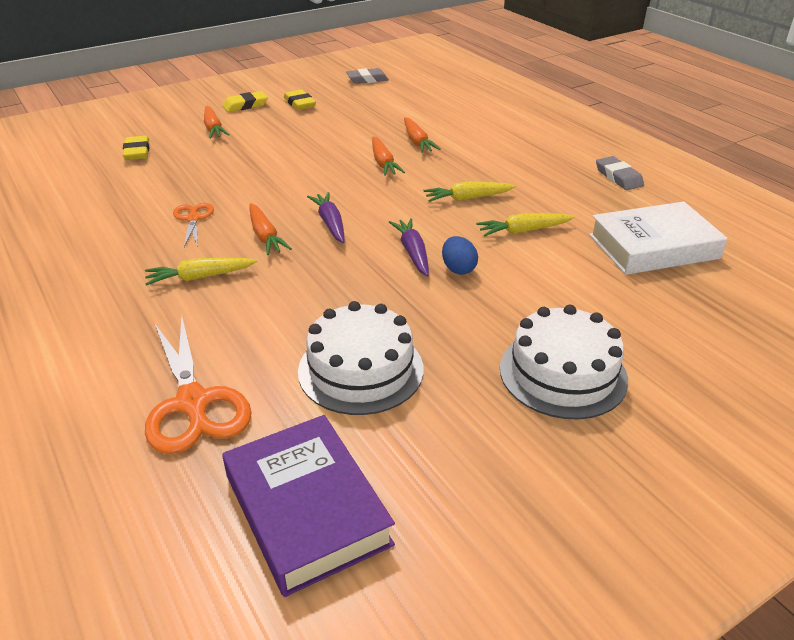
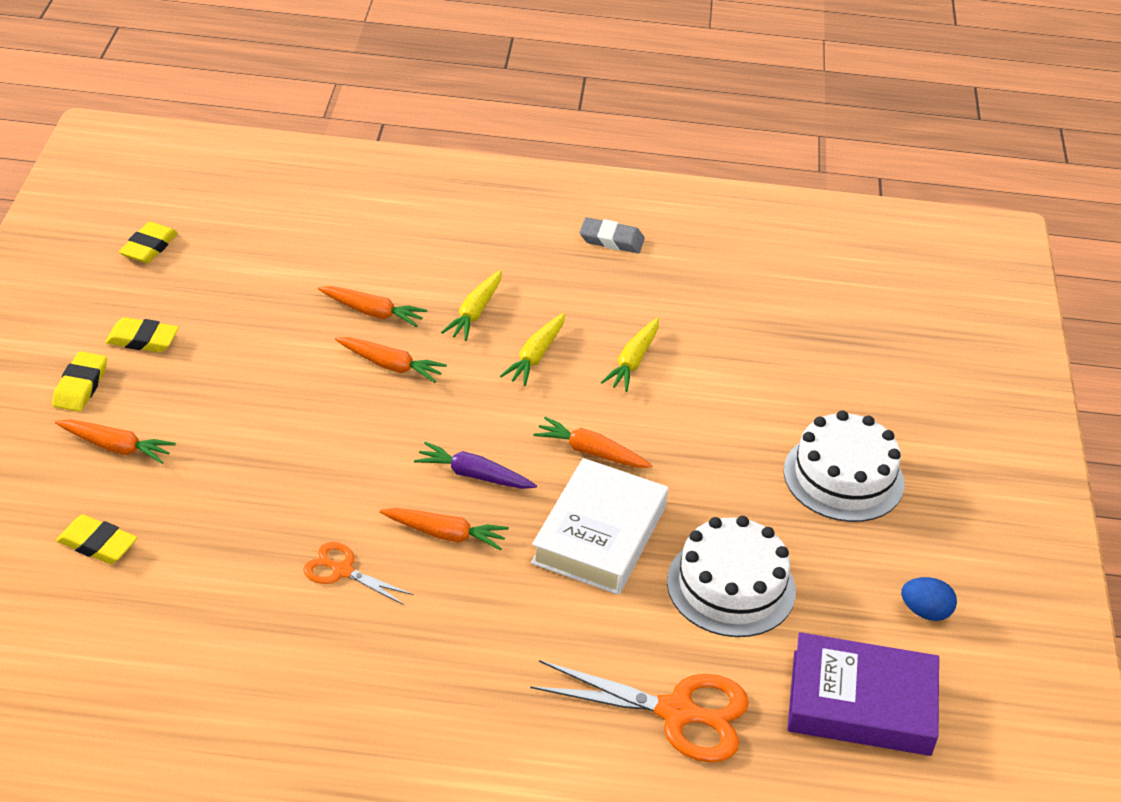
camera: 55 degrees left, 5 degrees up
(200, 277) = (474, 619): yellow carrot -> yellow carrot (475, 312)
(367, 79) = (149, 247): grey eraser -> yellow eraser
(413, 252) = (591, 452): purple carrot -> orange carrot
(458, 269) = (648, 441): blue egg -> blue egg (925, 612)
(653, 247) = (740, 308): white book -> white book (600, 535)

